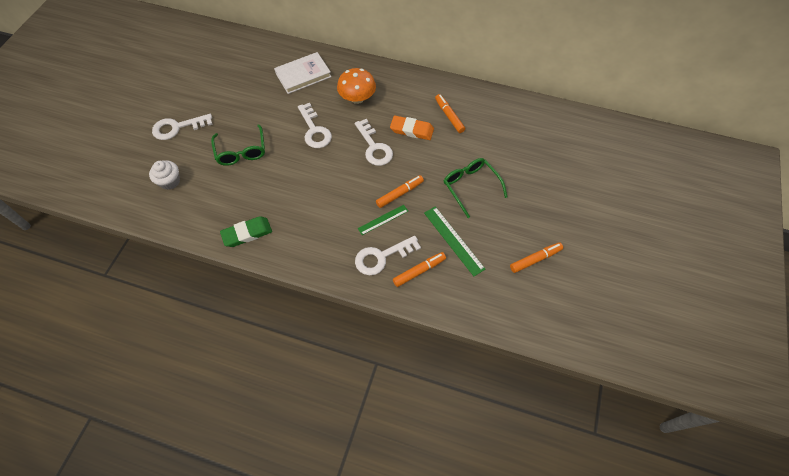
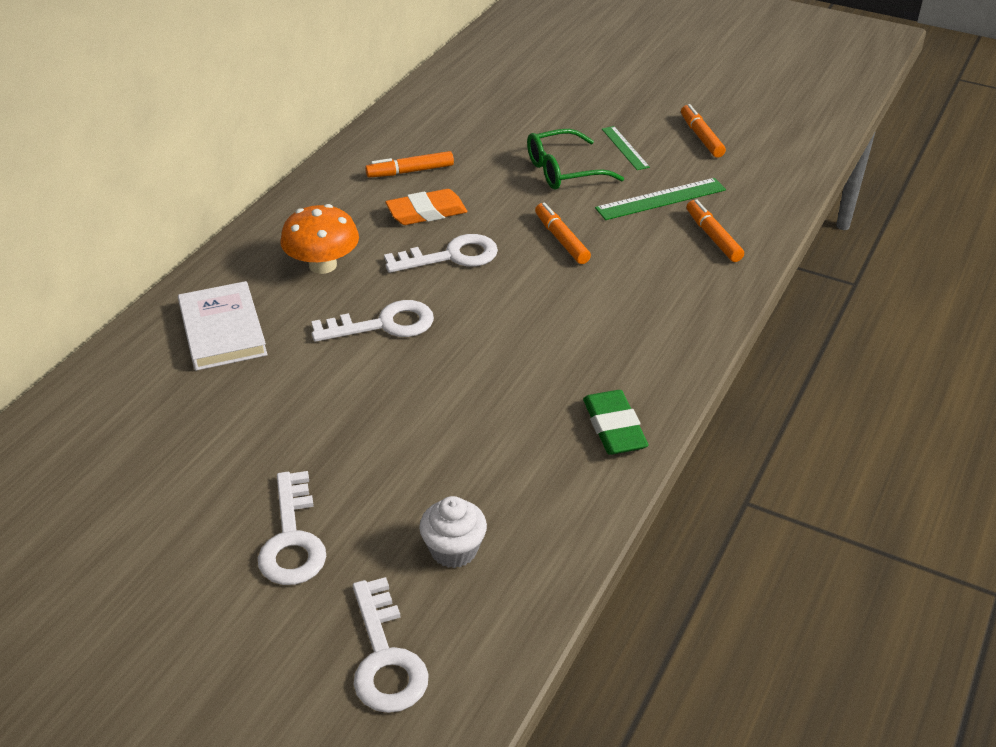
camera: 80 degrees left, 20 degrees down
(241, 151) = (403, 430): green glasses -> none
(382, 257) = (684, 270): white key -> white key (385, 657)
(383, 219) = (610, 262): green ruler -> green ruler (625, 148)
(412, 130) = (426, 212): orange eraser -> orange eraser turned 45 degrees clockwise

